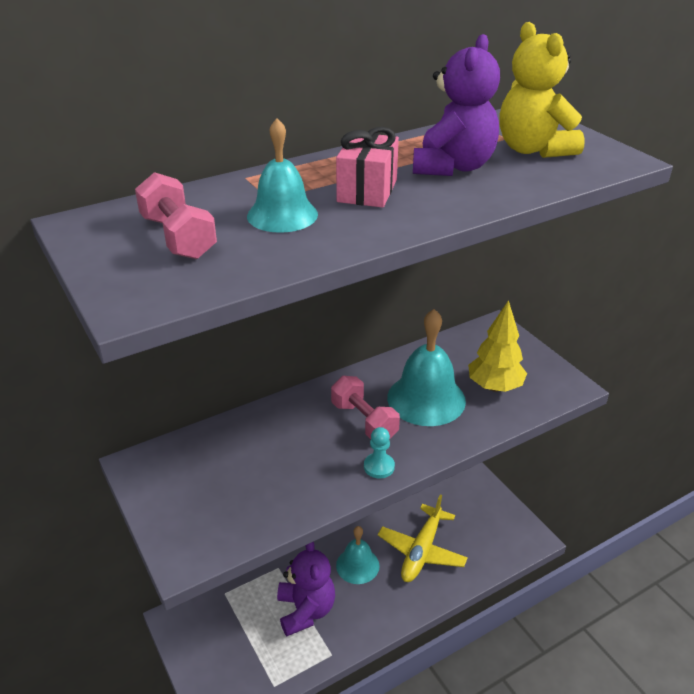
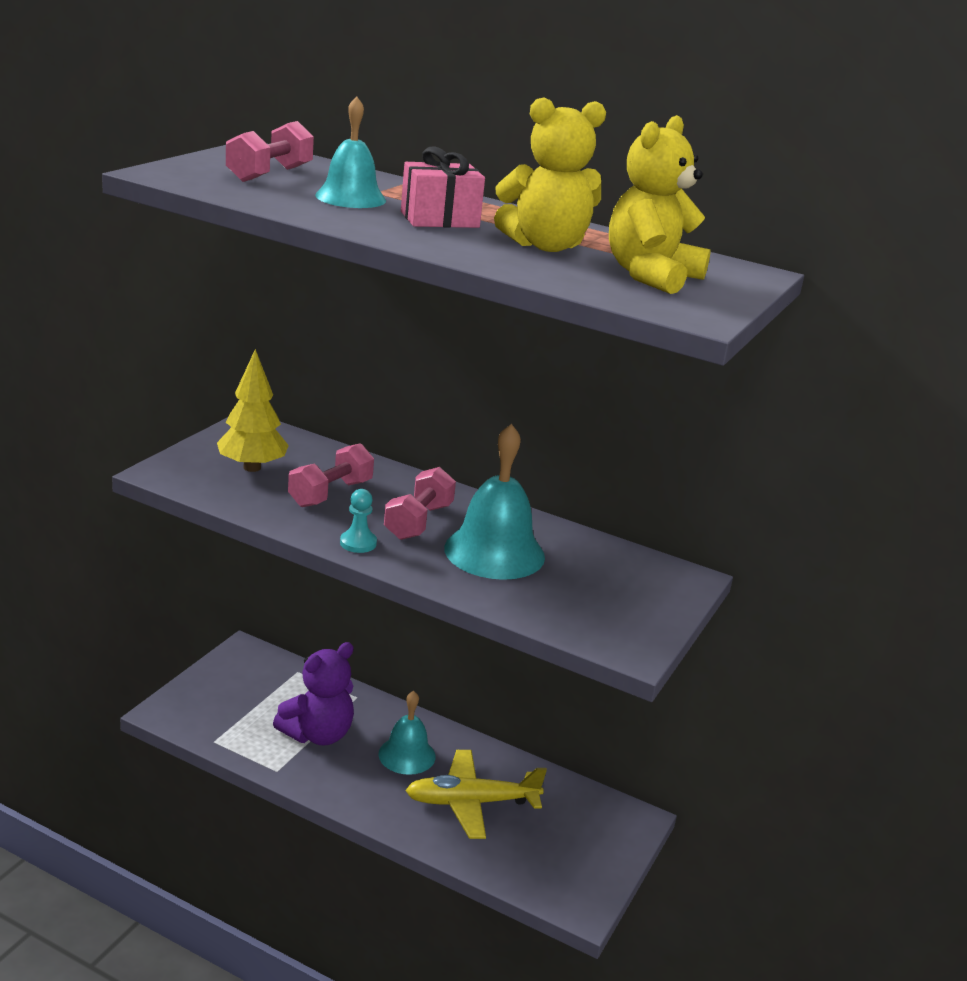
camera: 55 degrees right, 10 degrees down
(292, 455) = (330, 493): none -> pink dumbbell
(453, 167) = (545, 246): purple teddy bear -> yellow teddy bear
(494, 387) = (567, 594): yellow tree -> yellow tree (252, 467)

